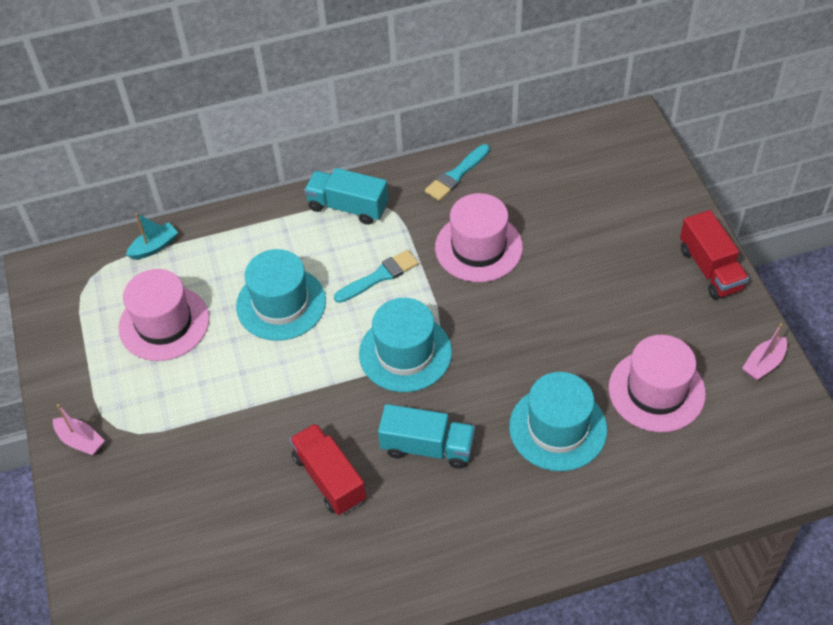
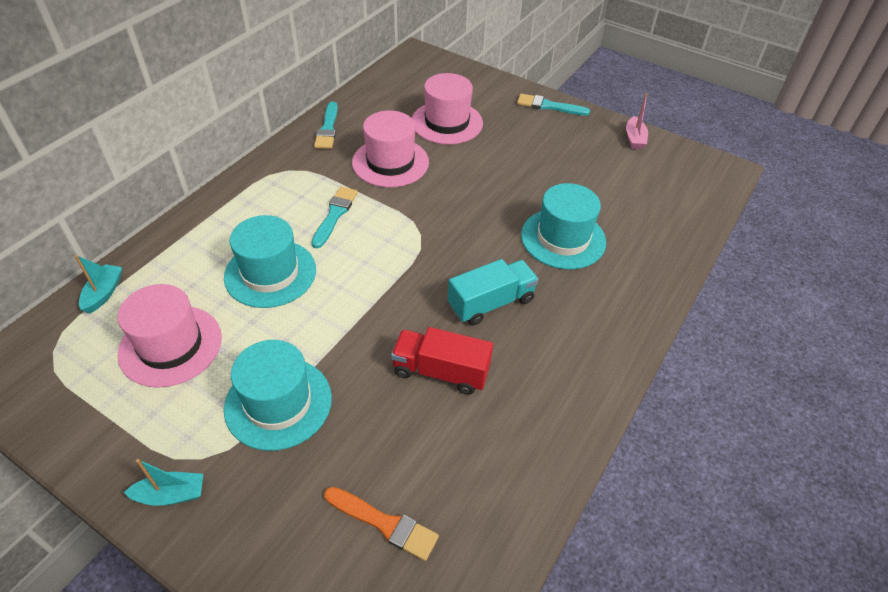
camera: 45 degrees left, 5 degrees down
(81, 441) = (171, 494): pink boat -> turquoise boat
(186, 561) = (384, 524): none -> orange brush
(348, 207) = (262, 183): turquoise truck -> none
(405, 353) = (407, 252): turquoise hat -> turquoise hat (278, 403)
(656, 391) = (595, 184): pink hat -> pink hat (447, 122)
(710, 269) = (549, 106): red truck -> turquoise brush

